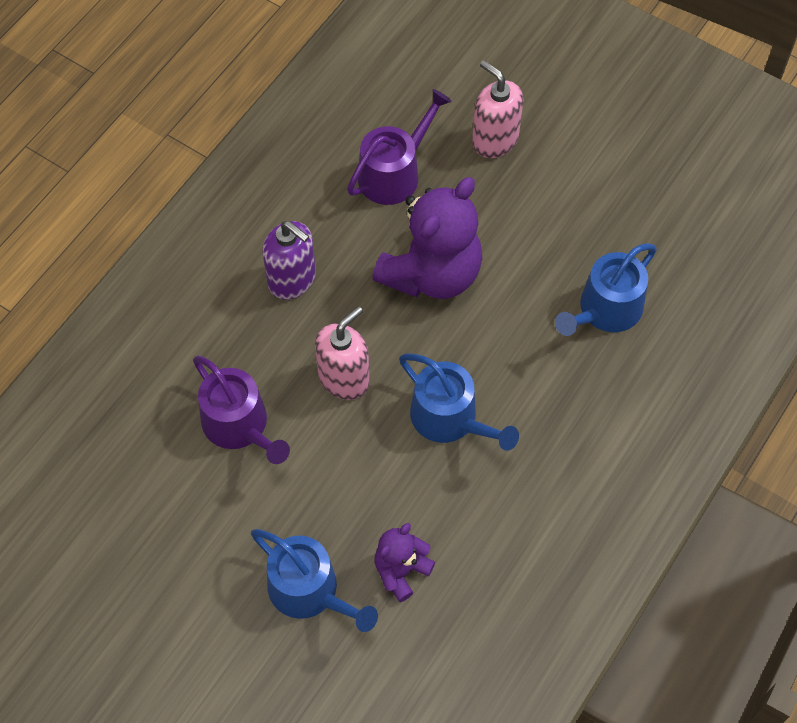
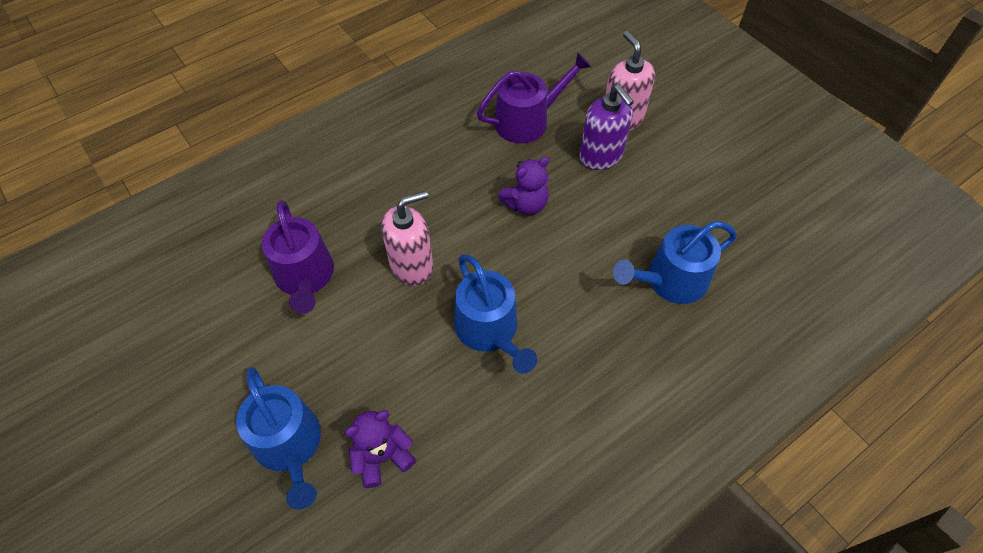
camera: 20 degrees right, 5 degrees down
(292, 279) = (407, 175): purple soap dispenser -> purple soap dispenser (601, 156)
(432, 273) = (526, 204): purple teddy bear -> purple teddy bear, size x0.51

